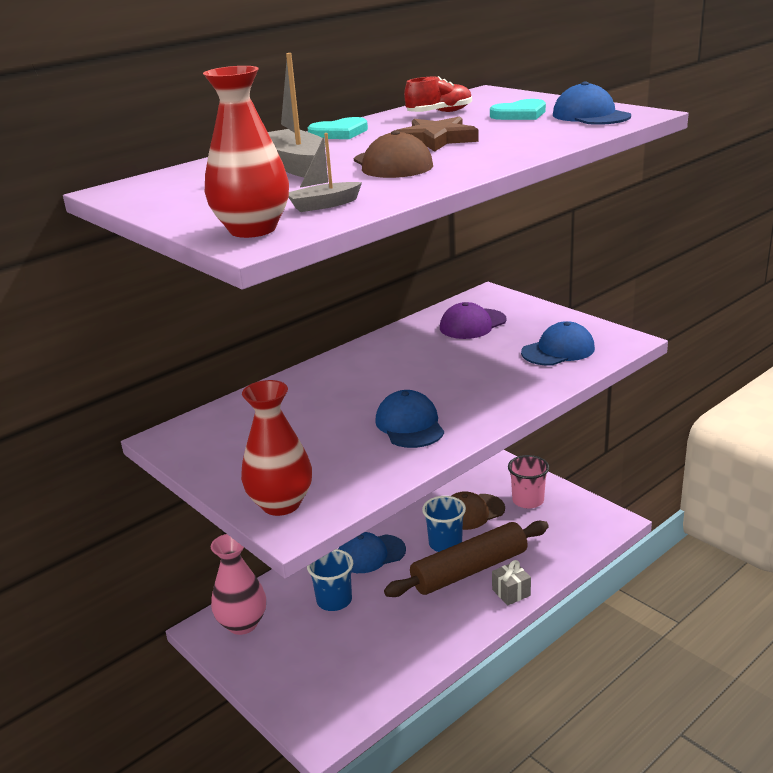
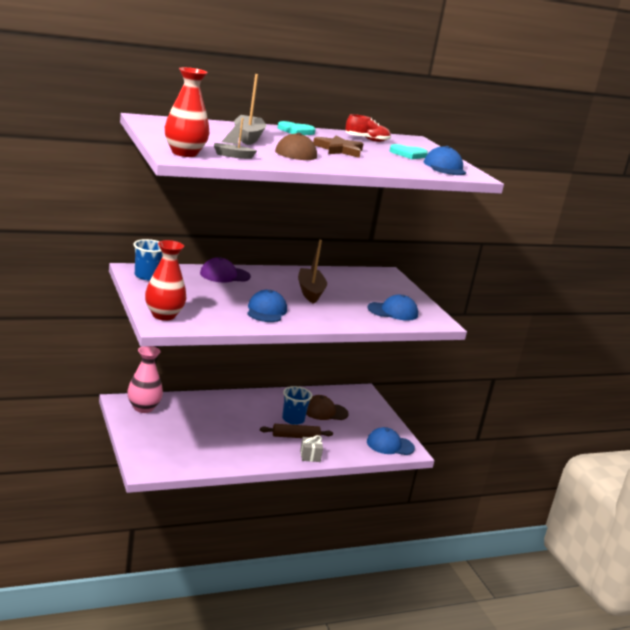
camera: 15 degrees right, 5 degrees down
(334, 600) = (203, 418): blue cup -> blue cup (147, 276)
(371, 554) = (244, 406): blue cap -> blue cap (390, 445)
(432, 366) = (310, 292): none -> brown boat
(469, 570) = (295, 436): brown rolling pin -> brown rolling pin, size x0.57
(472, 324) = (358, 282): purple cap -> purple cap (224, 275)
(528, 500) = (365, 419): pink cup -> none

